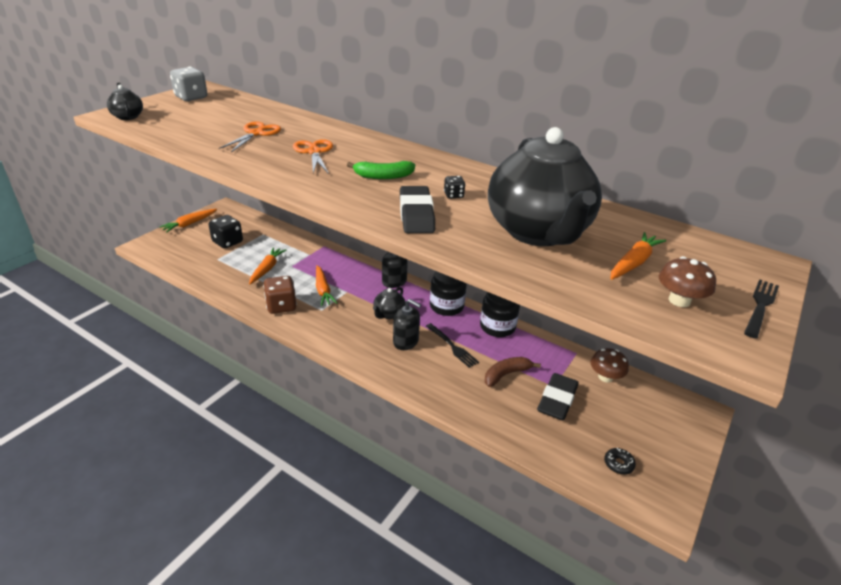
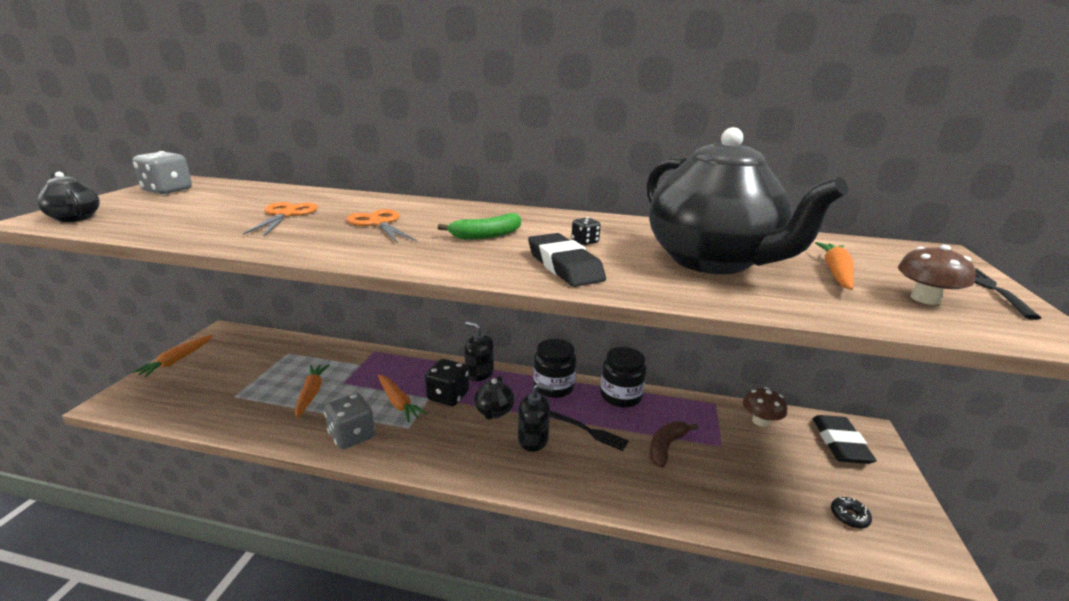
camera: 20 degrees left, 10 degrees down
(227, 242) = (242, 372): black dice -> black dice (448, 396)
(281, 306) = (352, 436): brown dice -> grey dice
(557, 400) = (736, 461): black eraser -> black eraser (840, 443)

